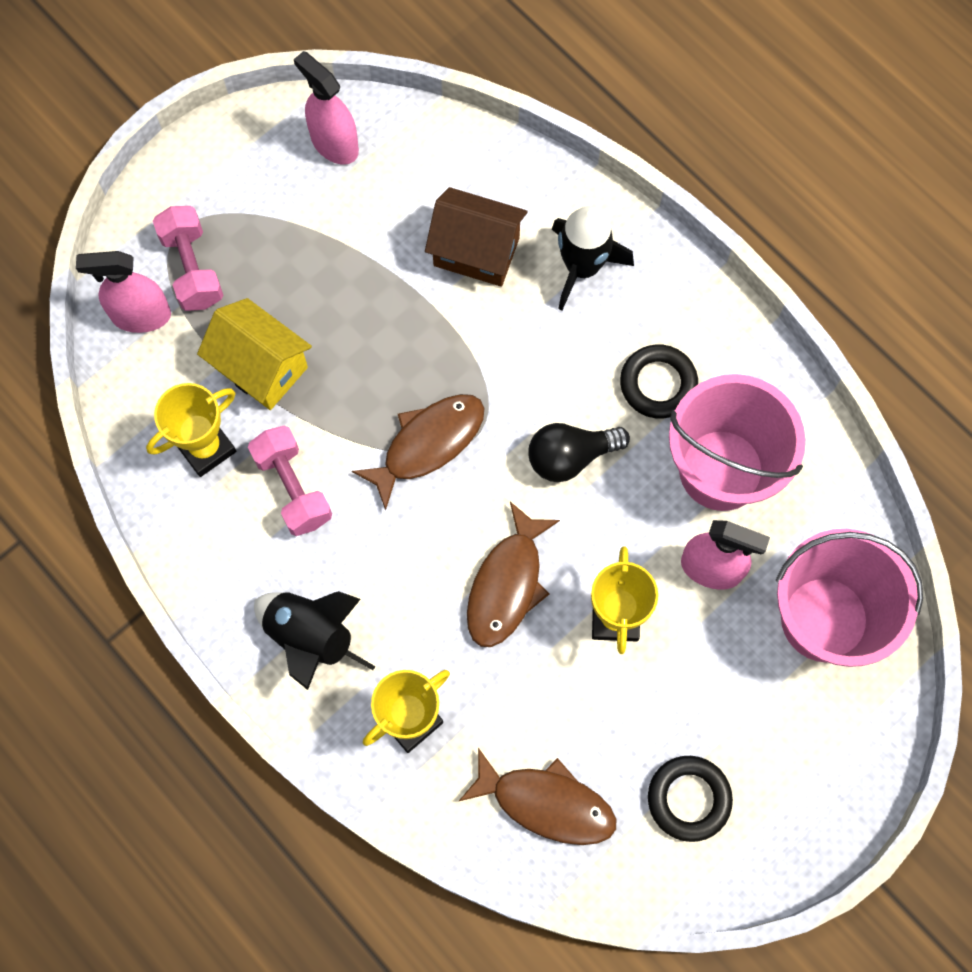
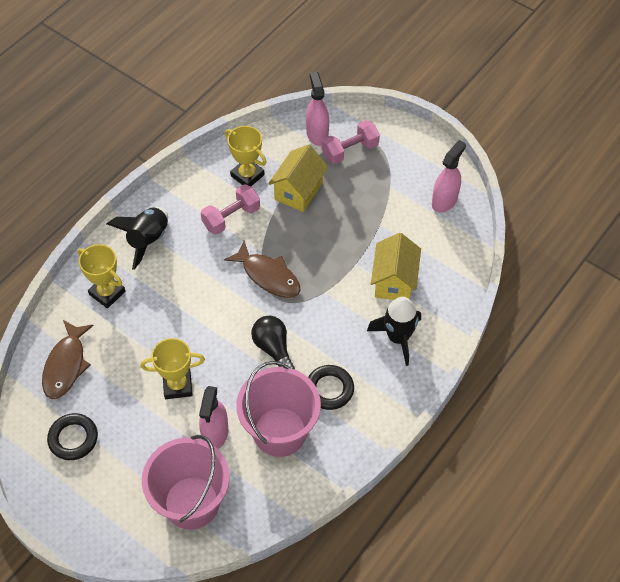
camera: 80 degrees right, 15 degrees down
(476, 251) = (394, 281): brown house -> yellow house
(507, 584) = (190, 327): brown fish -> none

